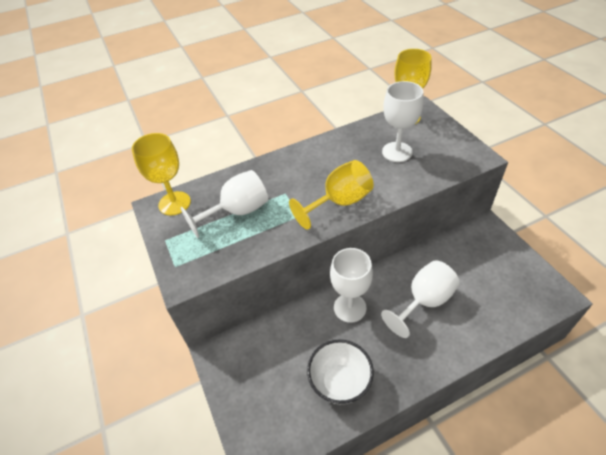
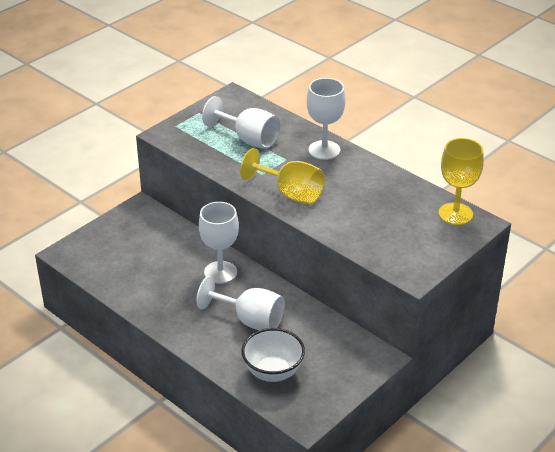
camera: 65 degrees right, 10 degrees down
(174, 203) = (241, 103): yellow goblet -> none
(340, 382) = (142, 282): white bowl -> white bowl (273, 372)
(397, 152) = (387, 217): white goblet -> white goblet (324, 150)

